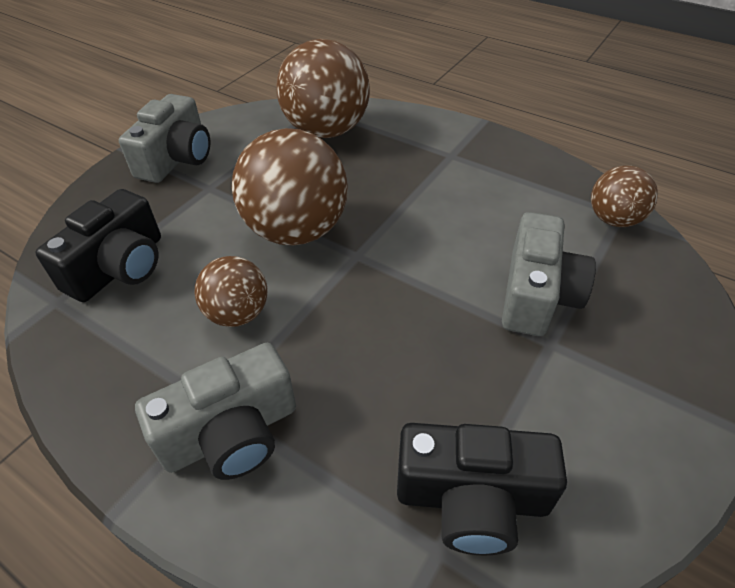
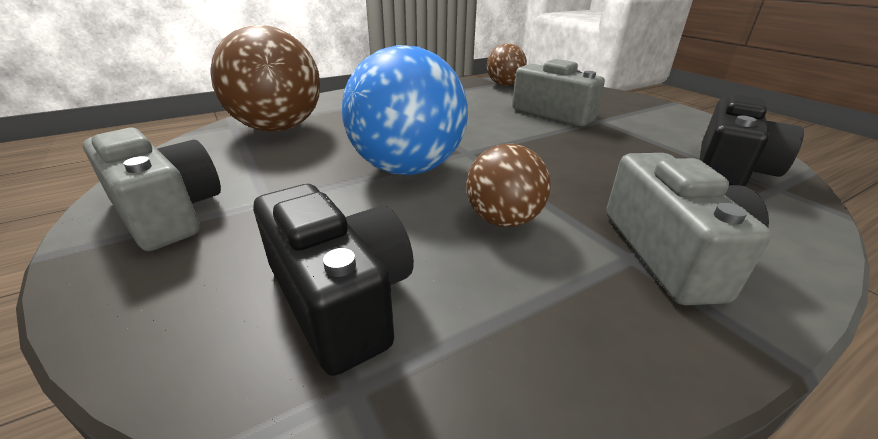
camera: 65 degrees left, 15 degrees down
(296, 230) = (407, 168): brown ball -> blue ball

